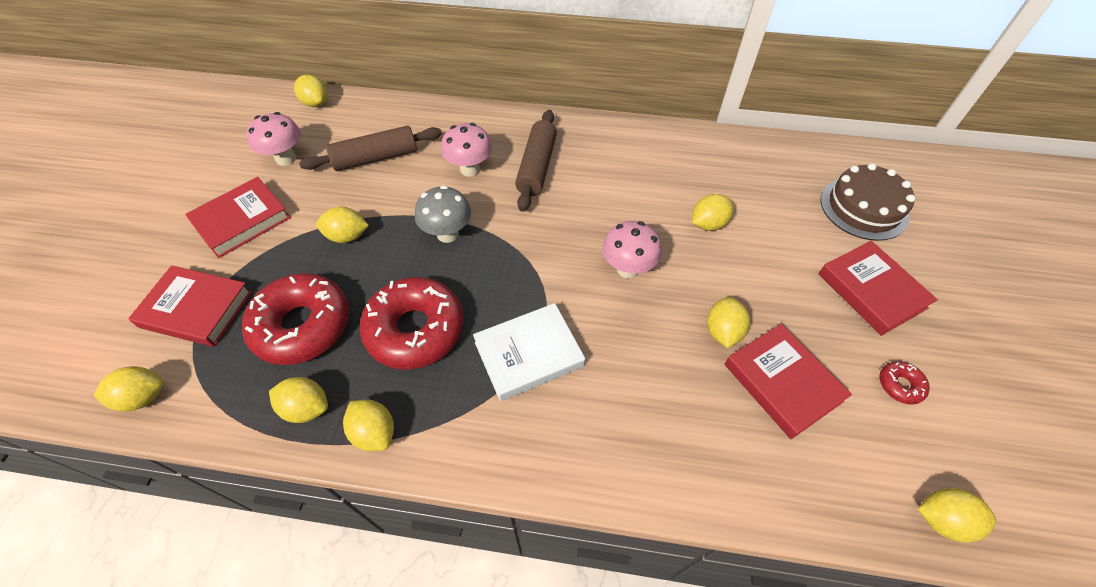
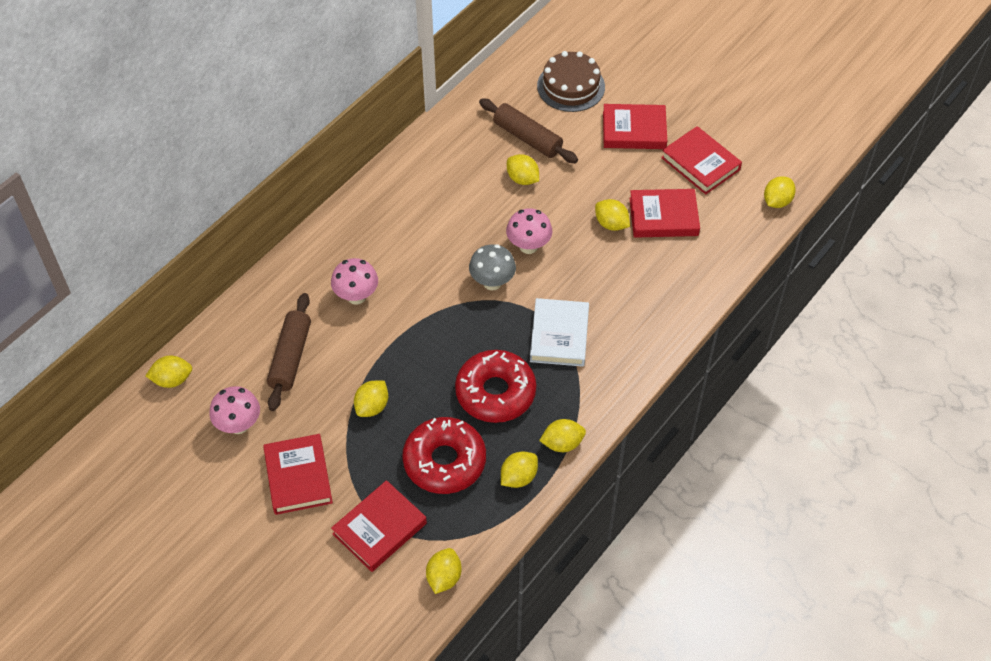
camera: 60 degrees left, 0 degrees up
(447, 234) = (418, 339): grey mushroom -> grey mushroom (492, 282)
(536, 167) = (388, 251): brown rolling pin -> brown rolling pin (527, 138)
(708, 224) = (522, 179): yellow lemon -> yellow lemon turned 45 degrees counterclockwise
(900, 385) = (700, 164): red donut -> red book

